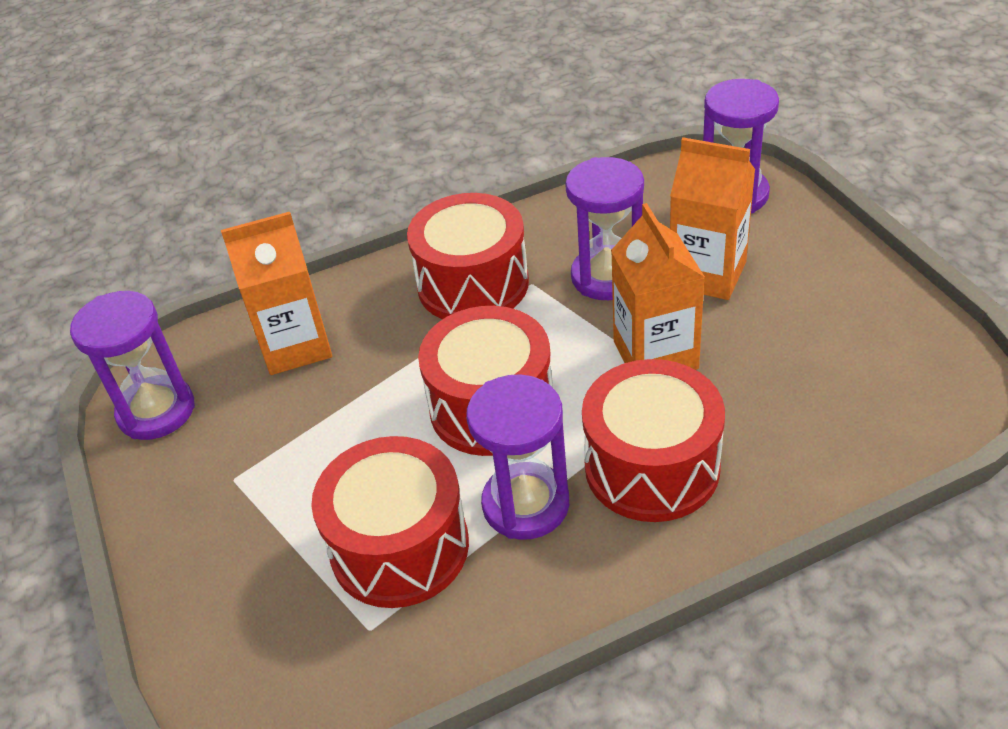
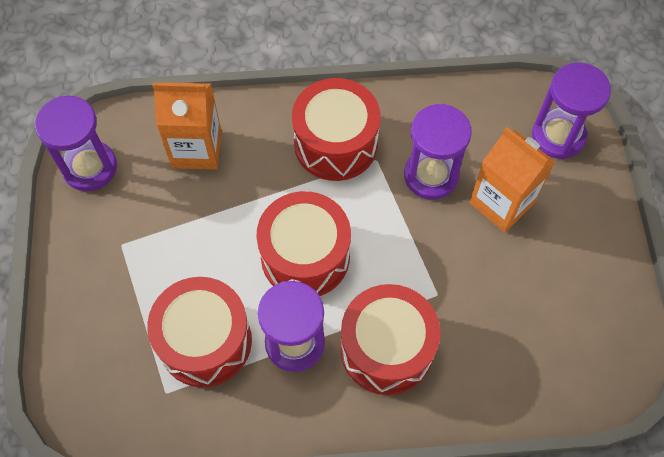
camera: 15 degrees right, 20 degrees up
(655, 355) = (432, 259): orange carton -> none

